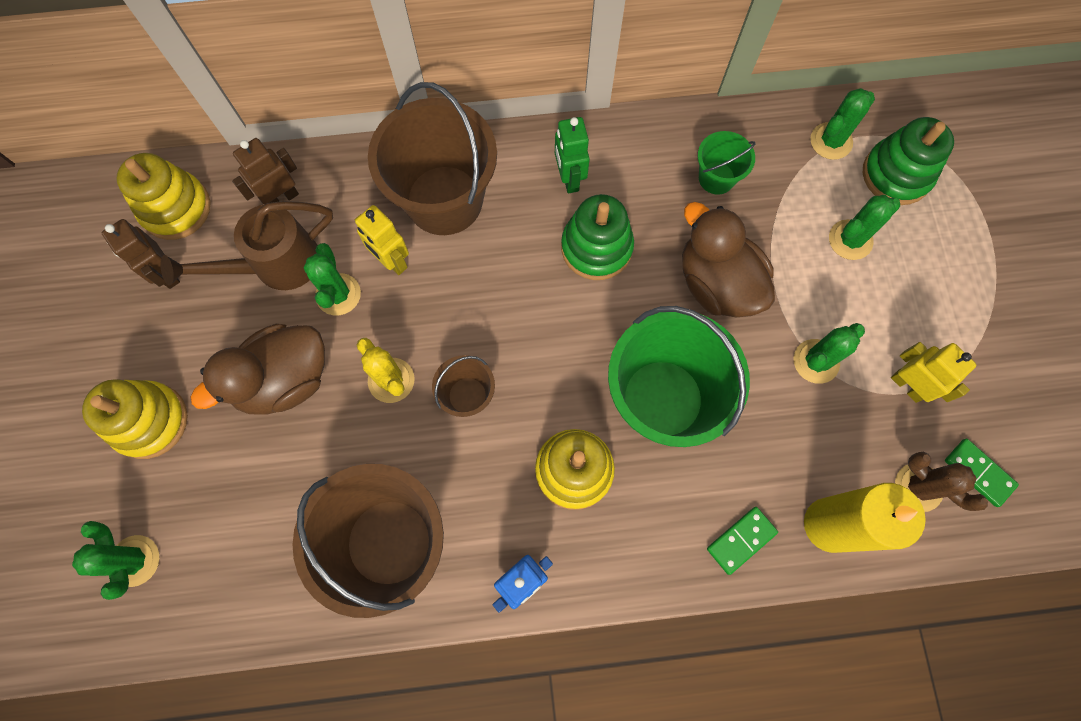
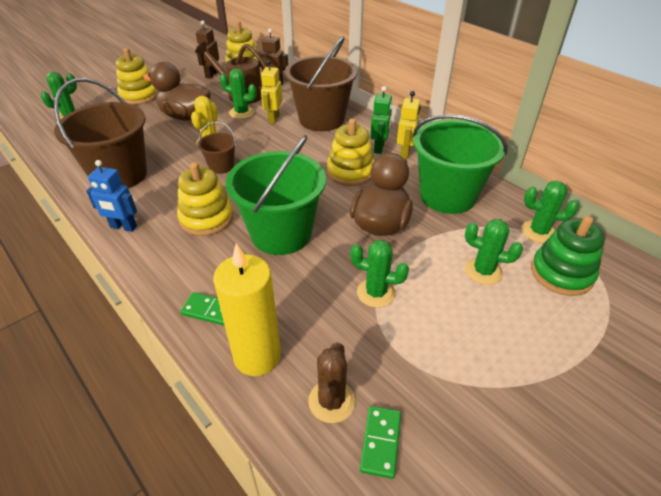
camera: 55 degrees right, 30 degrees down
(338, 294) = (241, 113): green cactus -> green cactus turned 60 degrees clockwise
(569, 179) = (379, 148): green robot -> green robot turned 150 degrees clockwise
(596, 247) = (350, 172): green stacking toy -> yellow stacking toy
(716, 178) = (447, 196): green bucket -> green bucket, size x2.09
(907, 386) = (409, 354): yellow robot -> yellow robot (405, 153)

